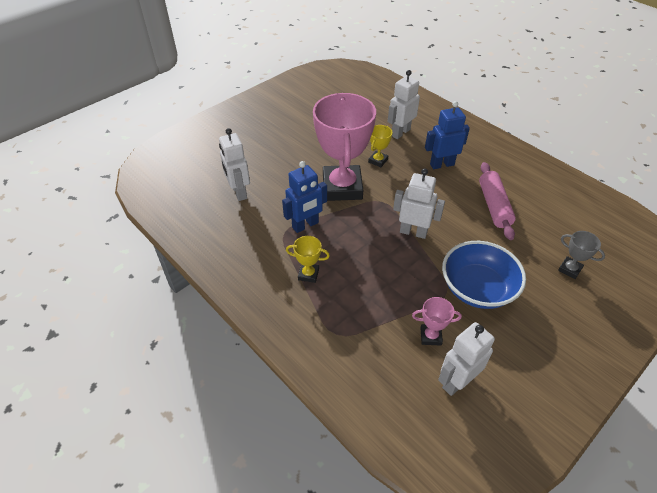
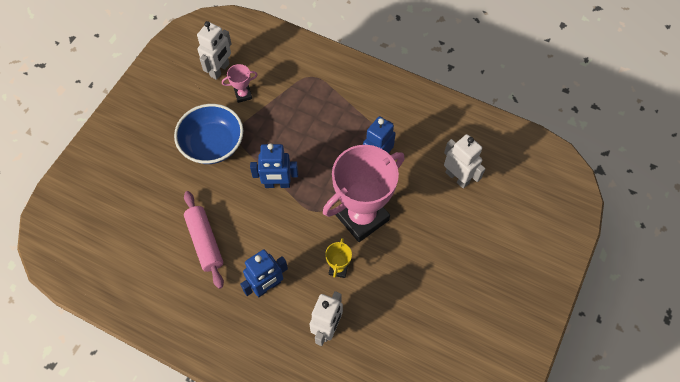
camera: 160 degrees right, 15 degrees up
(308, 274) = (352, 115): yellow trophy -> none
(342, 187) = (361, 217): pink trophy -> pink trophy turned 75 degrees clockwise
(413, 232) = (277, 184): white robot -> blue robot
(569, 269) = (134, 187): grey trophy -> none

